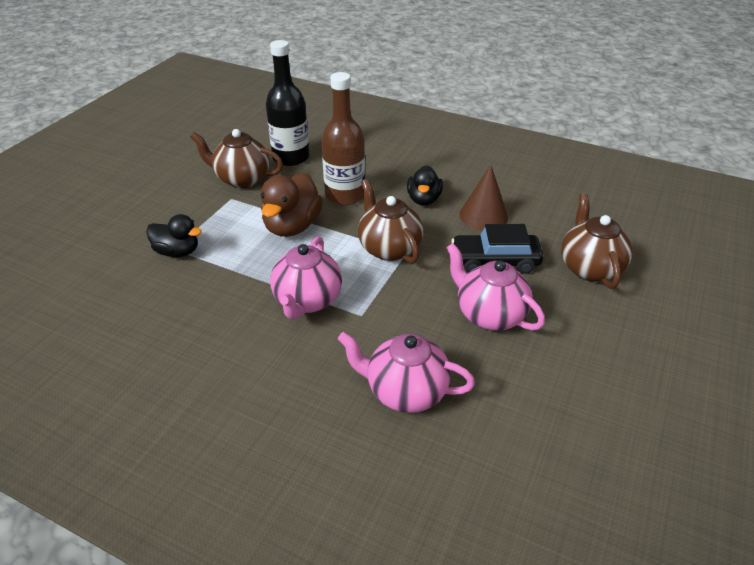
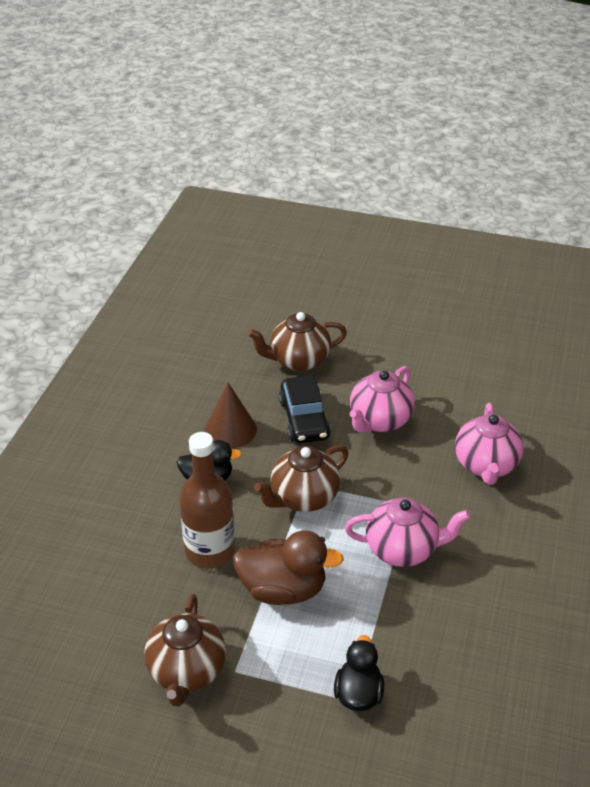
camera: 100 degrees left, 0 degrees up
(291, 157) = (124, 627): black bottle -> none

